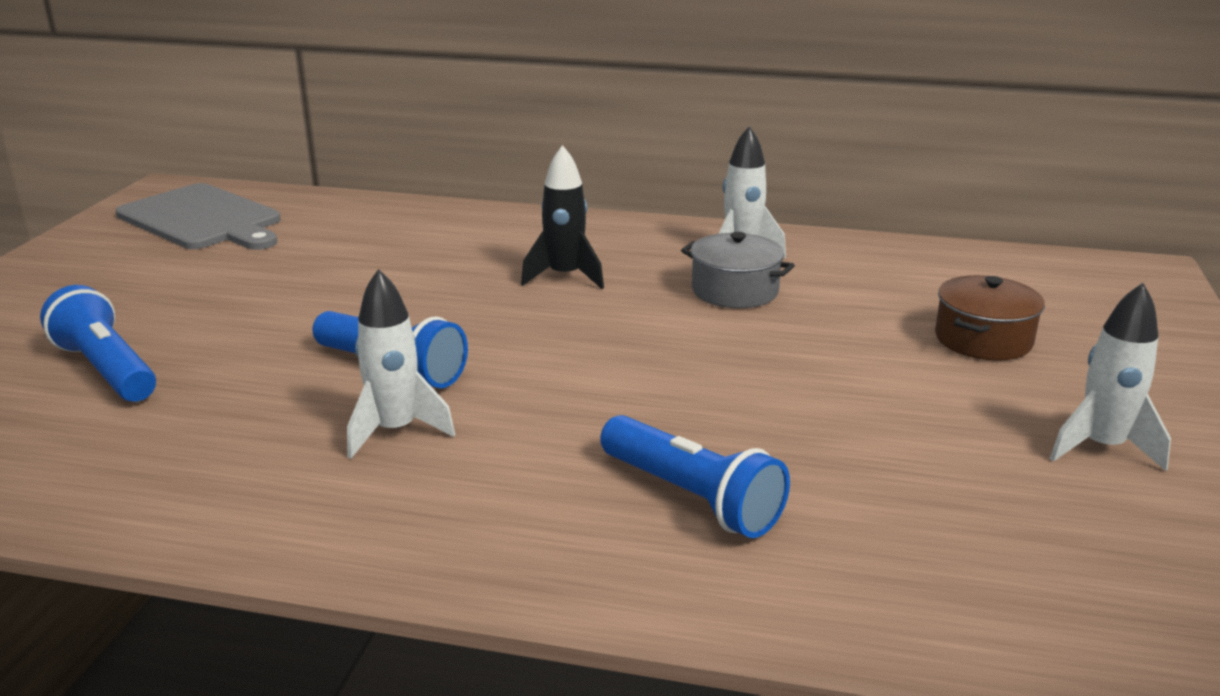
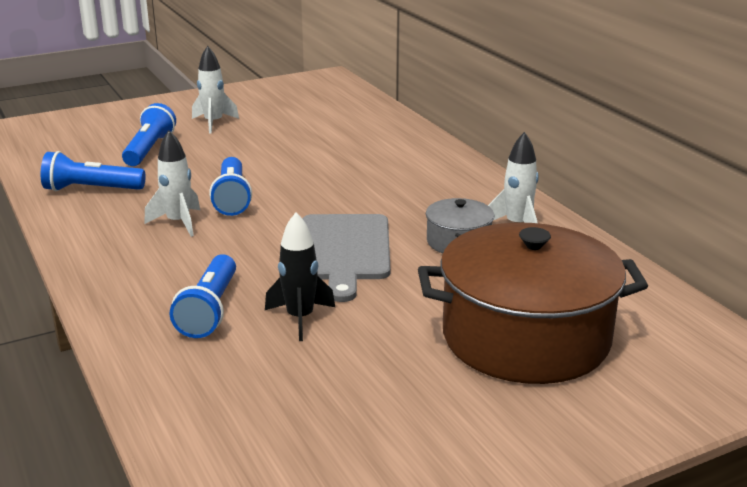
camera: 50 degrees right, 0 degrees up
(143, 462) = (91, 189): none -> blue flashlight
(203, 219) = (311, 97): grey cutting board -> grey cutting board (343, 251)
(565, 277) = (394, 194): black rocket -> black rocket (300, 318)
(983, 339) = (526, 337): brown pot -> brown pot, size x2.20
(1101, 448) = (432, 417): white rocket -> white rocket (213, 123)

